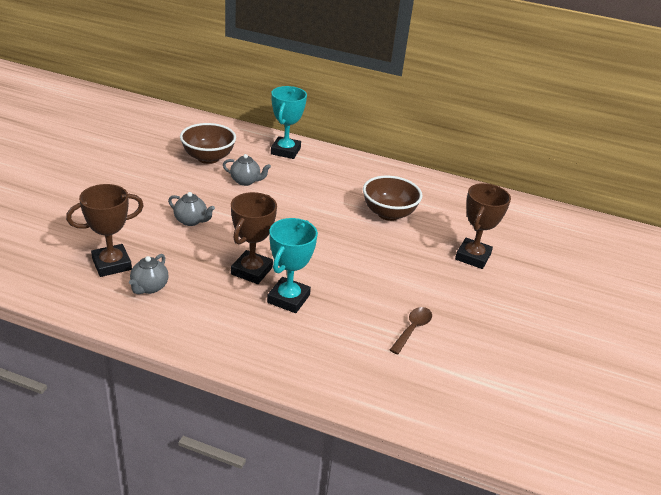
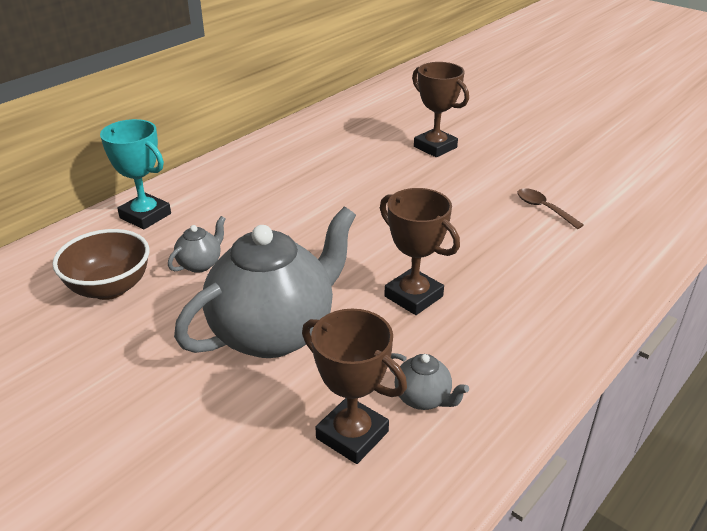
camera: 65 degrees left, 0 degrees up
(112, 264) = (352, 435): brown trophy -> brown trophy turned 45 degrees counterclockwise
(191, 221) = (274, 332): grey teapot -> grey teapot, size x2.43
(288, 299) = (477, 278): turquoise trophy -> none
(388, 214) = (336, 175): brown bowl -> none

